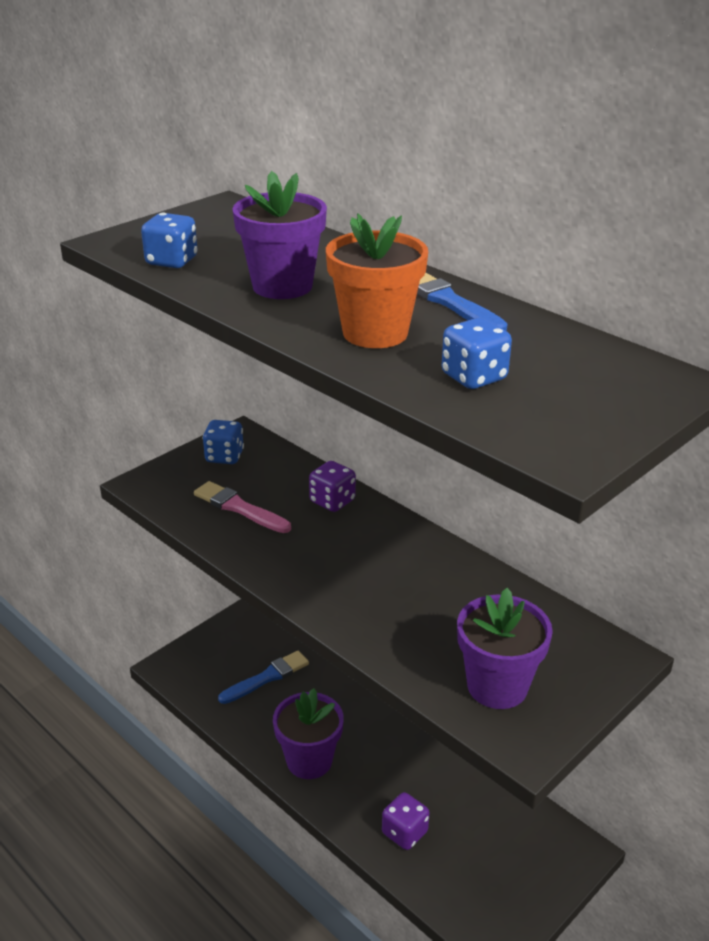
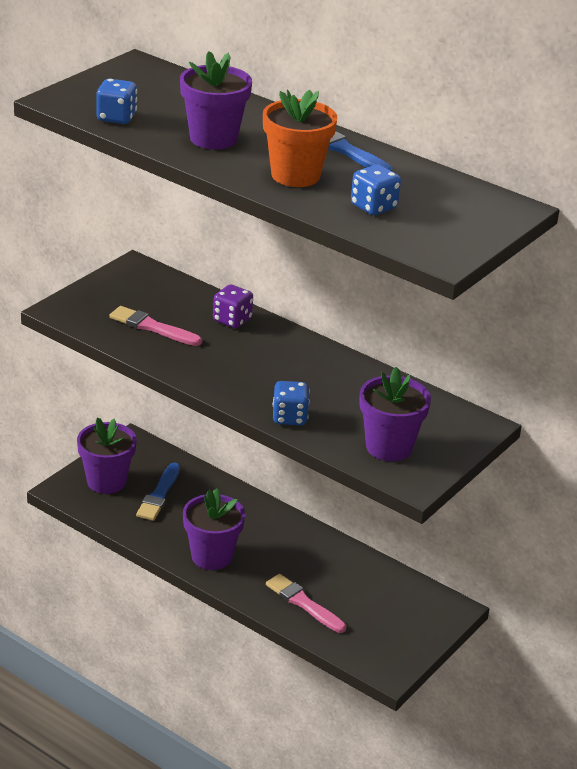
camera: 10 degrees left, 0 degrees up
(214, 659) = (106, 481): none -> purple flower pot
(224, 456) = (126, 285): blue dice -> blue dice (289, 417)
(266, 677) = (159, 495): blue brush -> blue brush turned 150 degrees clockwise
(404, 833) = (304, 603): purple dice -> pink brush

